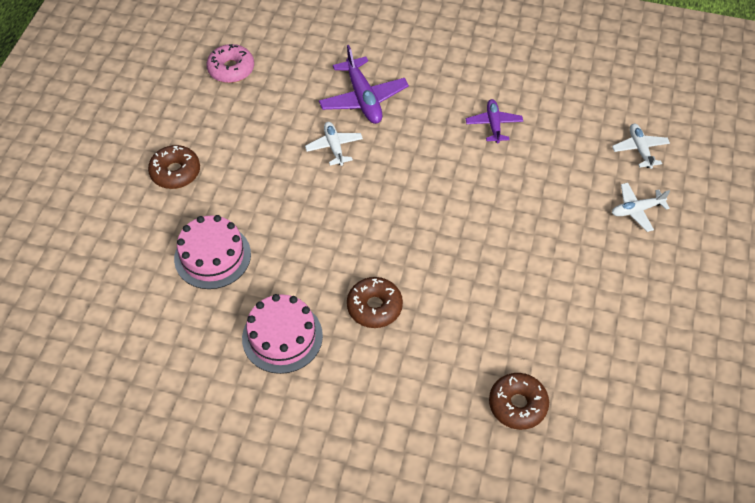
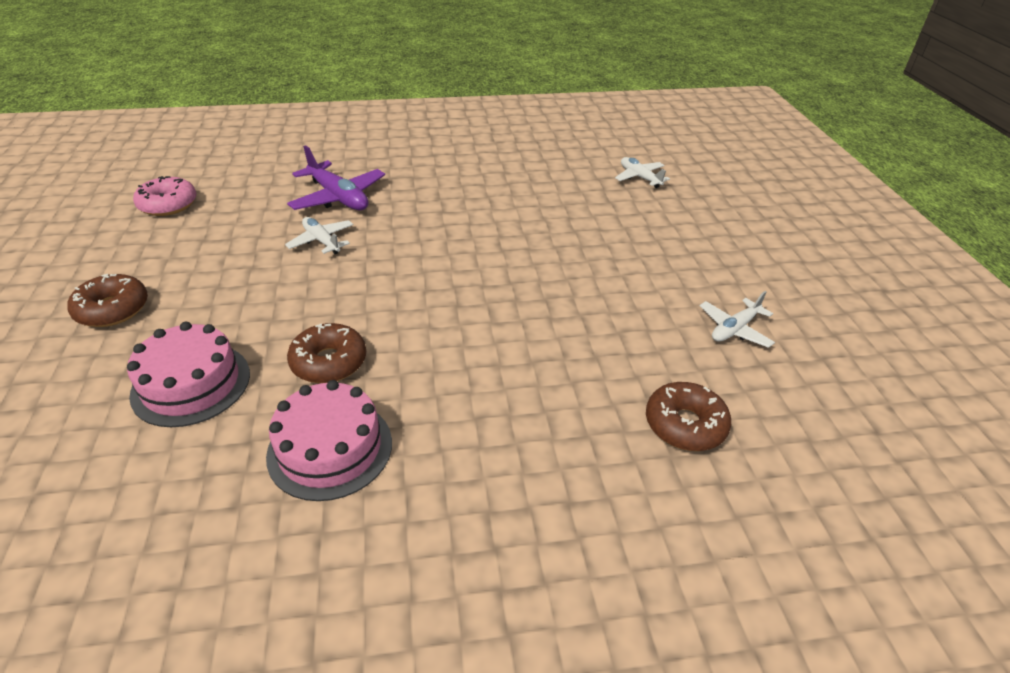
camera: 25 degrees left, 15 degrees down
(374, 307) = (444, 376): brown donut -> brown donut (329, 362)
(493, 124) = (489, 189): purple plane -> none
(636, 210) = (672, 219): white plane -> white plane (734, 329)

